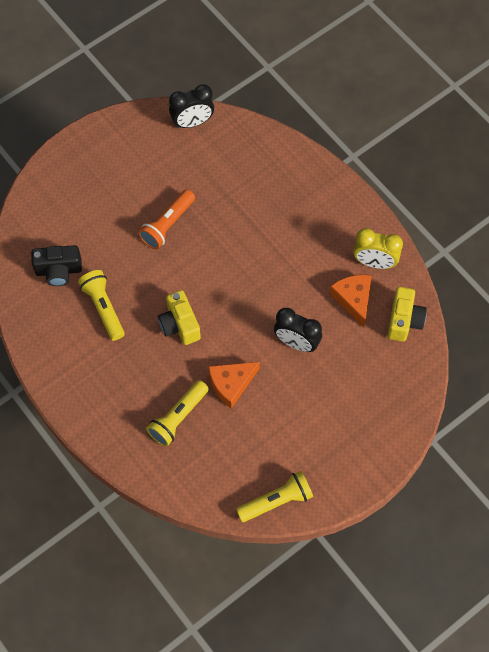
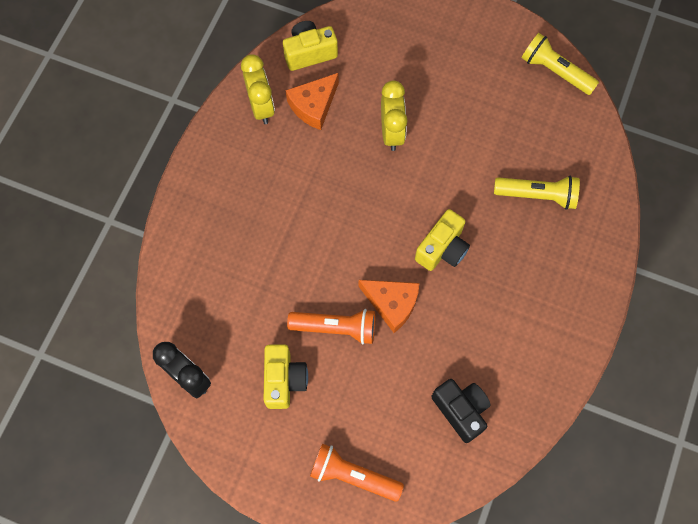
camera: 120 degrees left, 5 degrees up
(64, 185) = (353, 475): none -> orange flashlight
(103, 308) = (472, 335): yellow flashlight -> none
(153, 176) = (284, 380): none -> yellow camera
(231, 384) = (472, 167): orange cheese -> orange cheese (392, 304)
(296, 343) = (392, 132): black clock -> yellow clock

